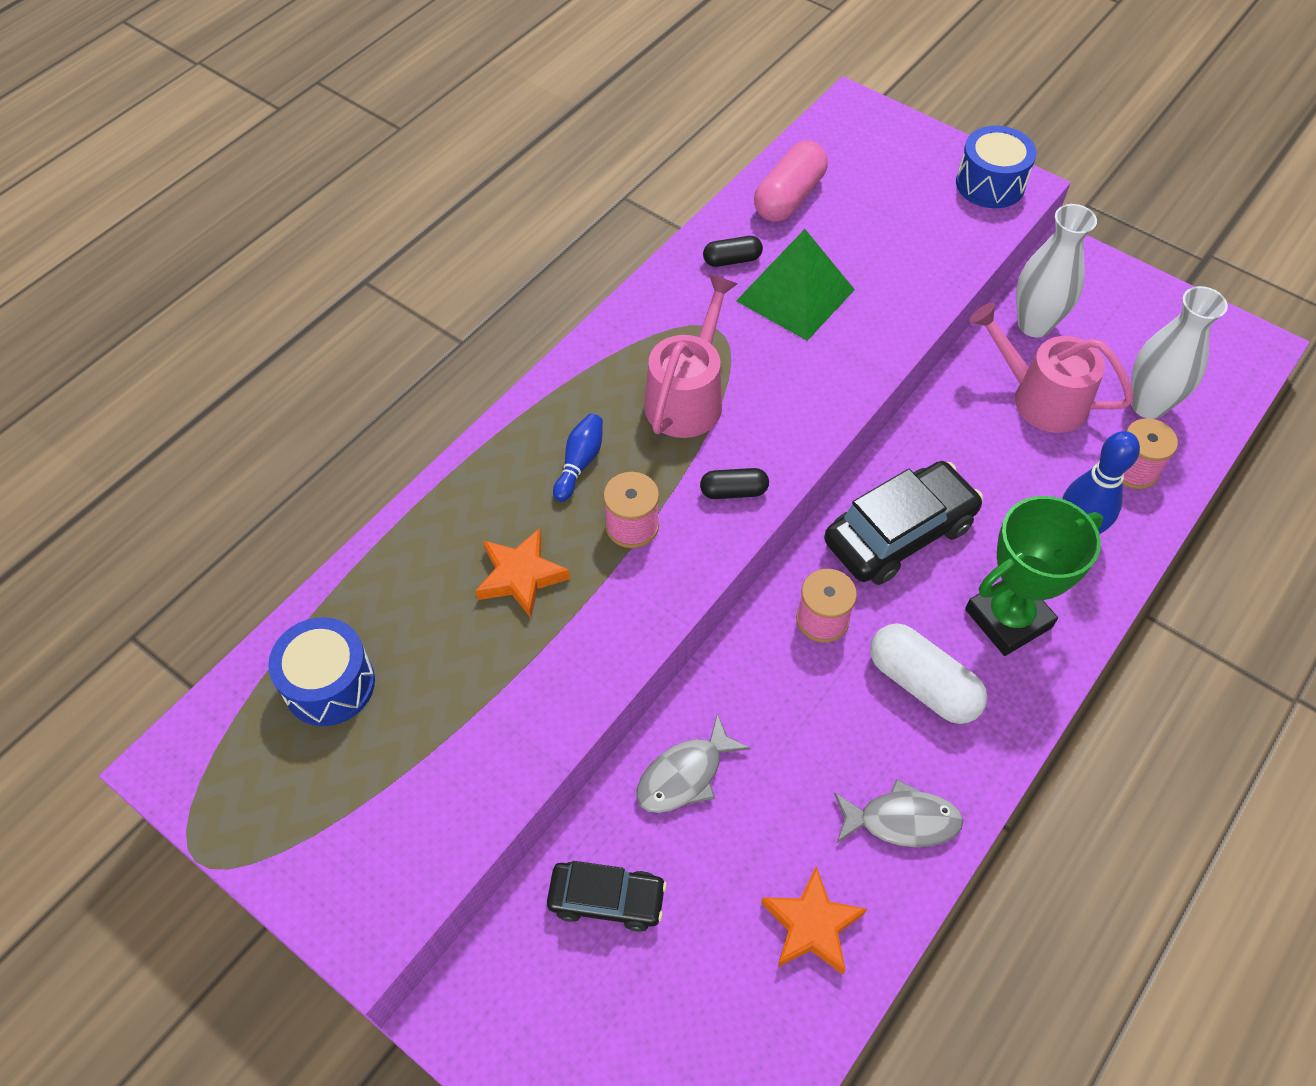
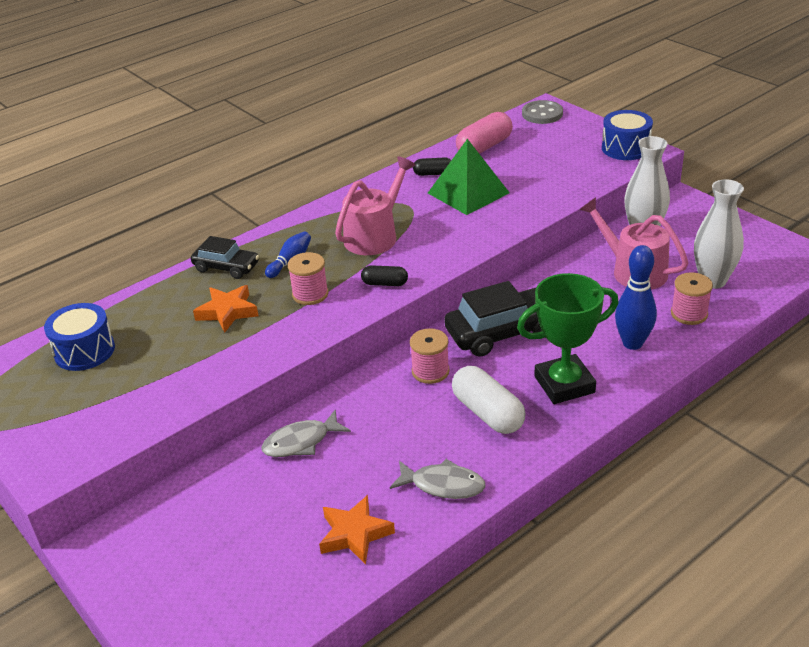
camera: 15 degrees right, 20 degrees down
(607, 899) = (220, 501): black car -> black car (226, 267)
(852, 122) = (542, 114): none -> grey button

